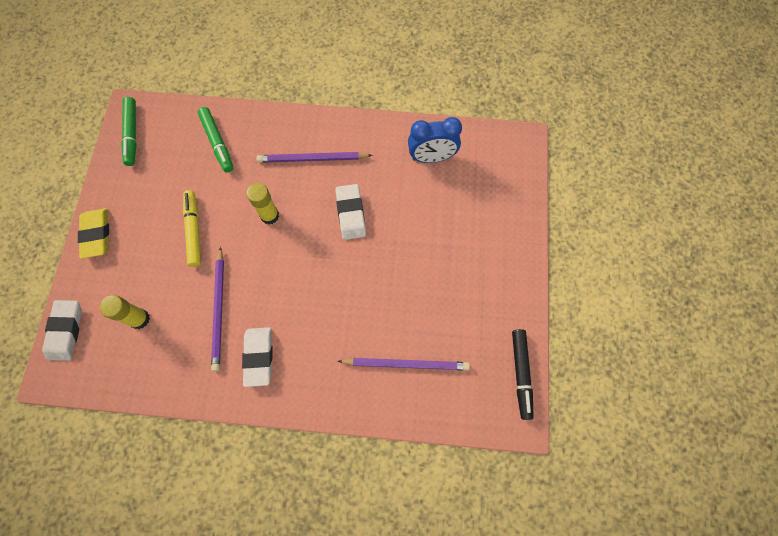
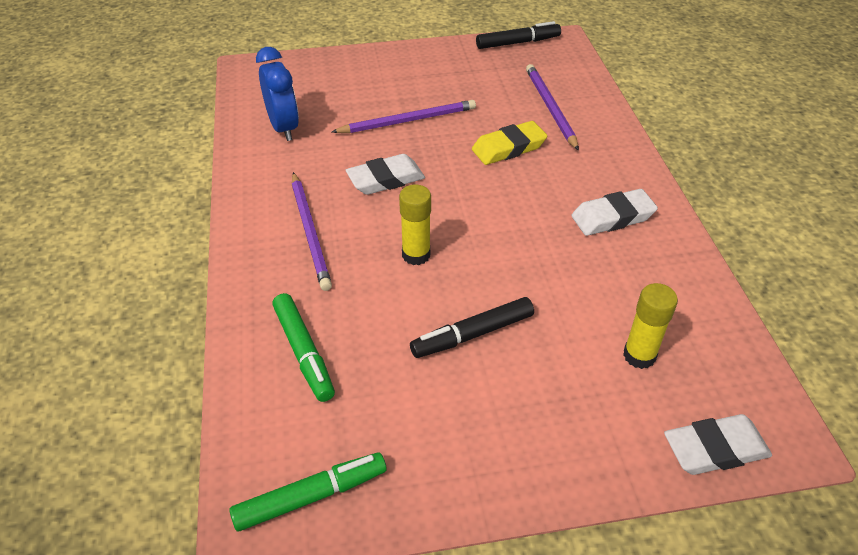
camera: 105 degrees left, 25 degrees down
(96, 234) = (536, 473): yellow eraser -> yellow eraser (508, 148)
(194, 230) = (472, 334): yellow marker -> black marker
(217, 143) = (304, 352): green marker -> green marker turned 105 degrees clockwise
(219, 310) = (577, 270): purple pencil -> purple pencil (408, 120)

